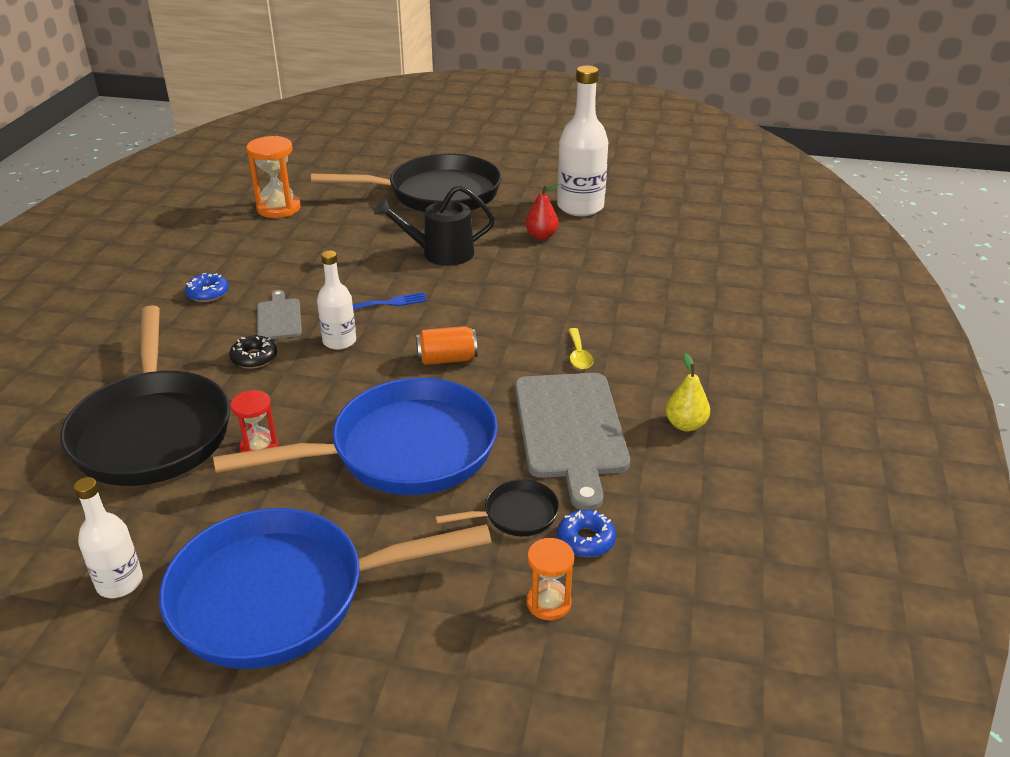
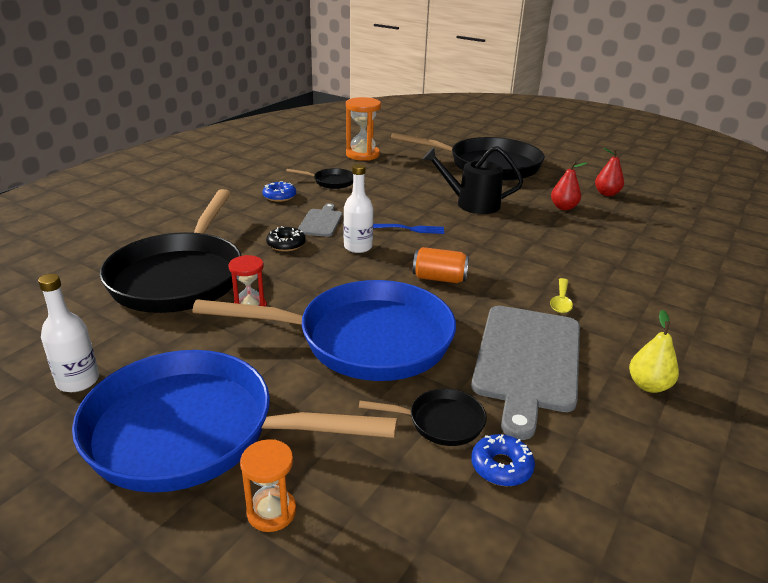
camera: 20 degrees right, 5 degrees down
(261, 258) = (331, 182): none -> black pan
(548, 603) = (435, 519): orange hourglass -> orange hourglass (271, 512)
(580, 207) = (606, 194): white bottle -> red pear

